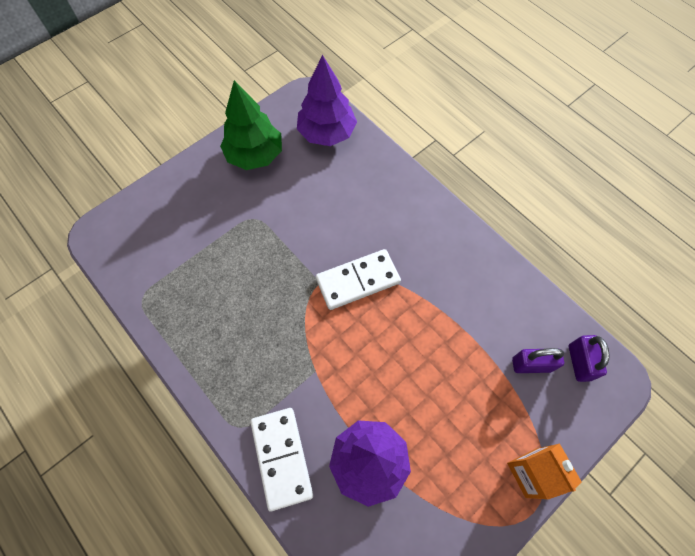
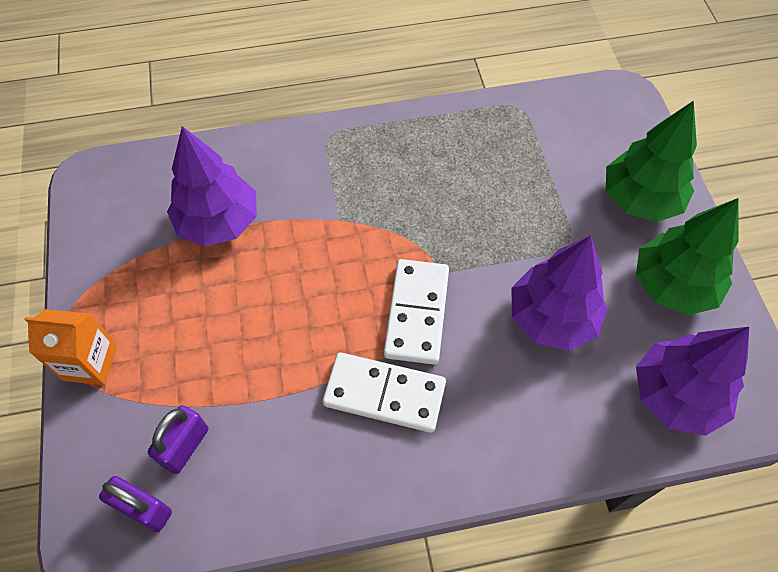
camera: 120 degrees right, 5 degrees down
(195, 192) = (640, 199): none -> green tree
(282, 458) = (277, 156): white domino -> white domino (384, 394)
(314, 206) = (552, 318): none -> purple tree

